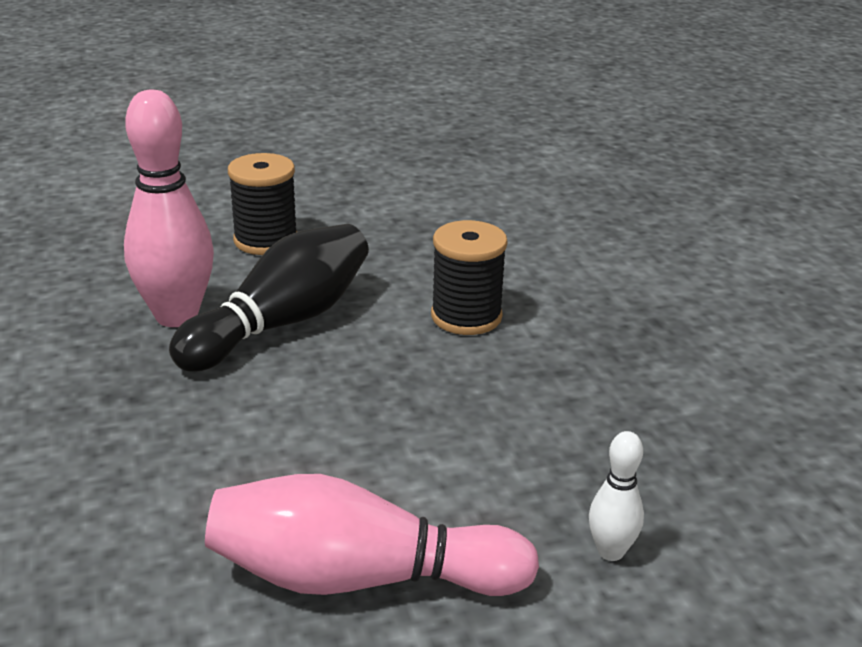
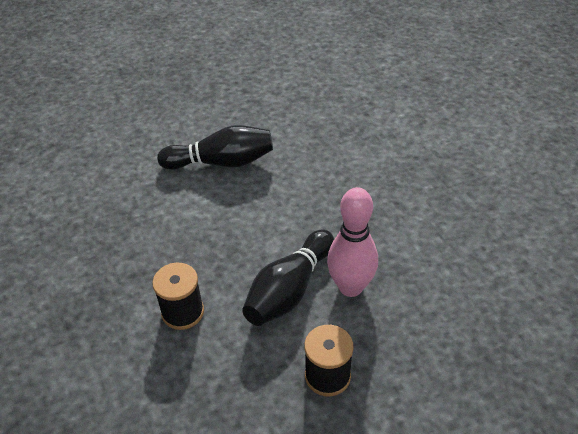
camera: 175 degrees right, 15 degrees up
(359, 578) = (222, 162): pink bowling pin -> black bowling pin
(610, 551) = (129, 183): white bowling pin -> none

